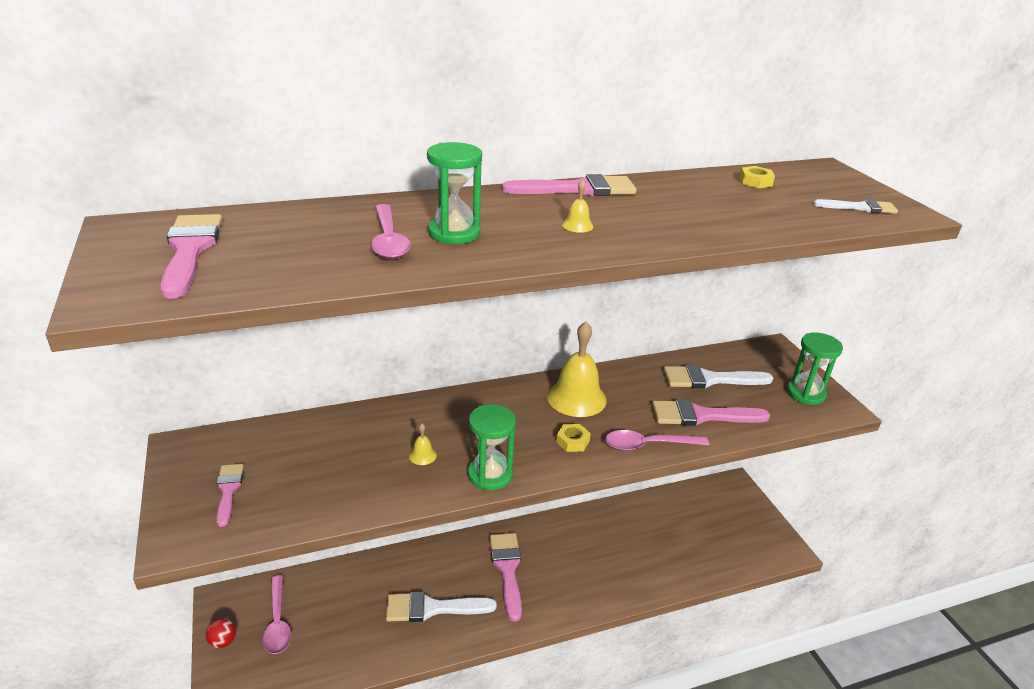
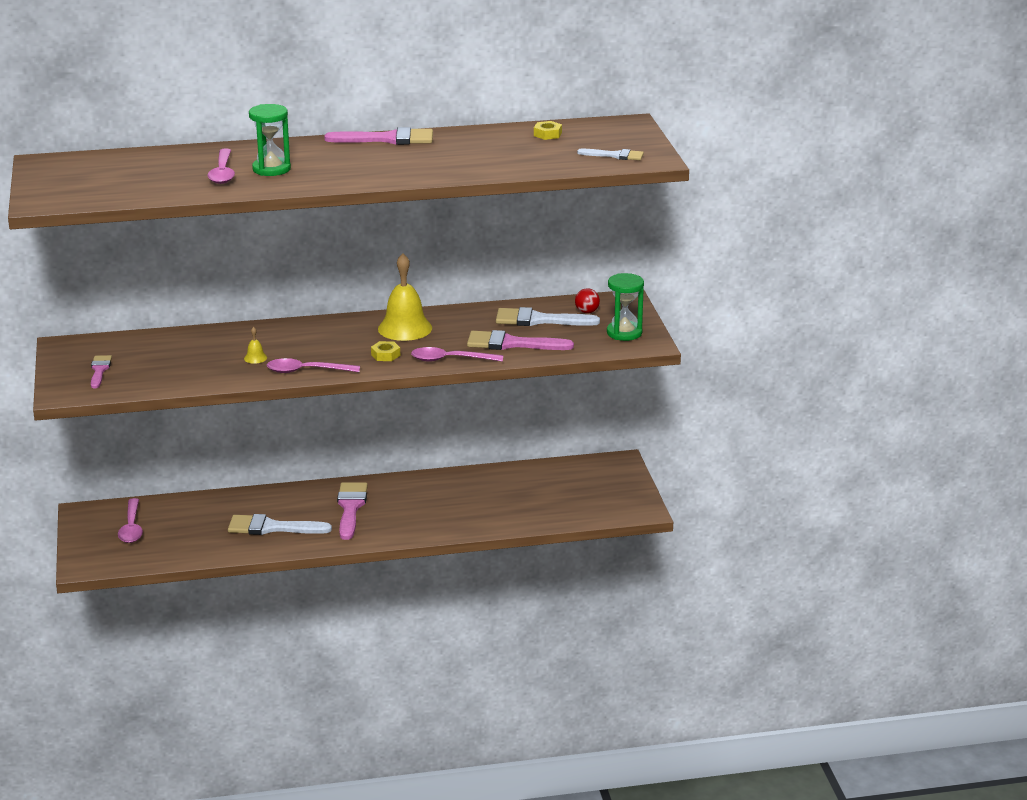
camera: 10 degrees right, 5 degrees down
(190, 250) = (87, 176): pink brush -> none
(223, 641) = (84, 536): red ball -> red ball (587, 312)
(490, 475) = (306, 371): green hourglass -> pink spoon
(577, 225) = (367, 165): yellow bell -> none

